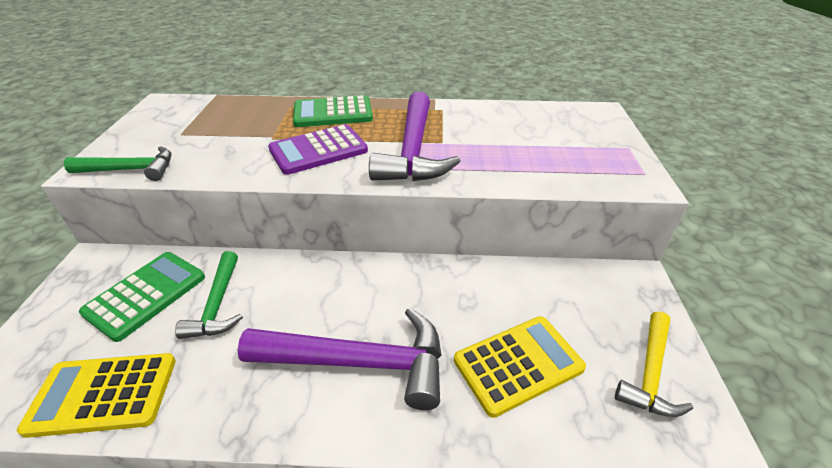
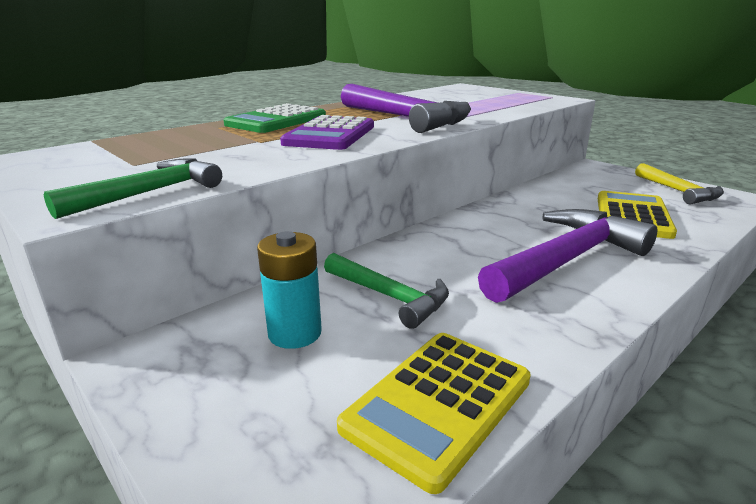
camera: 45 degrees left, 15 degrees down
(146, 295) = (295, 333): green calculator -> turquoise battery

